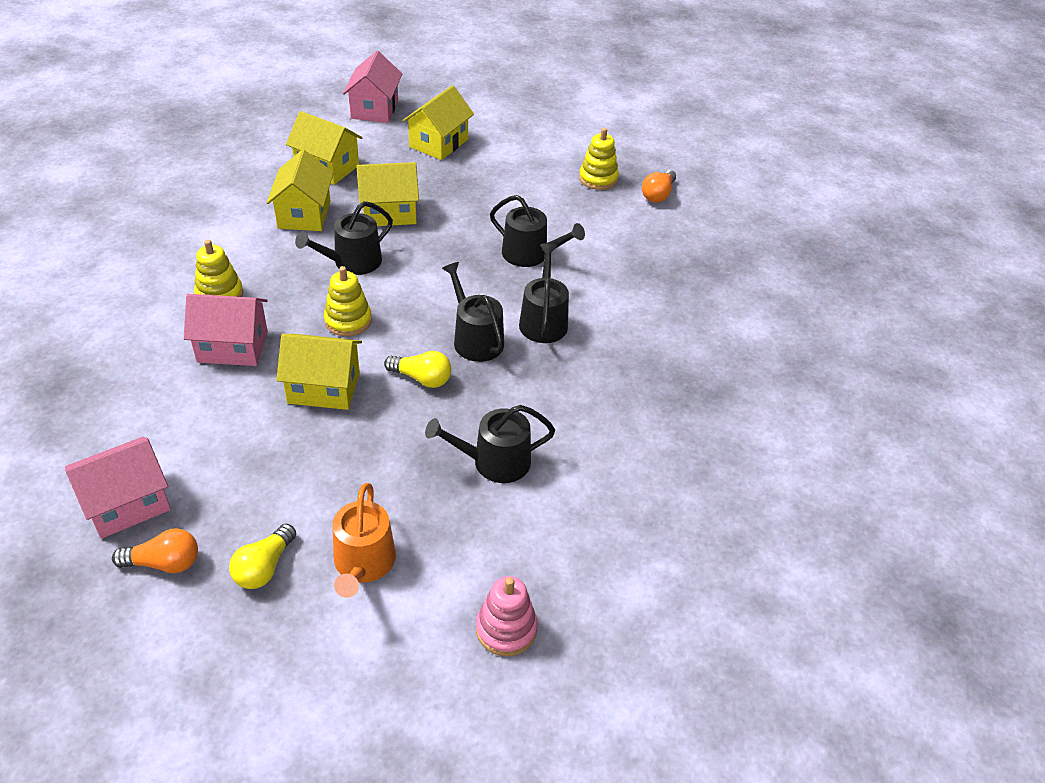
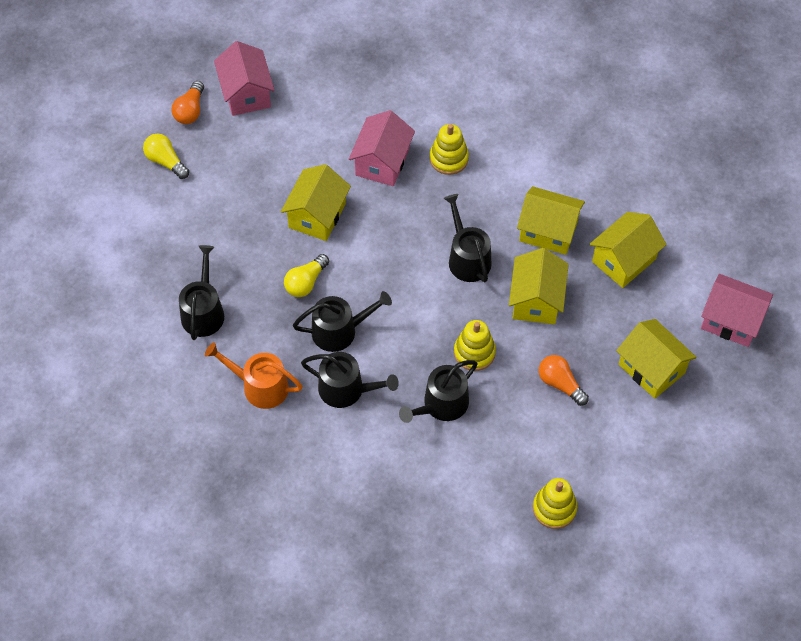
camera: 110 degrees right, 15 degrees up
(348, 321) = (390, 243): yellow stacking toy -> yellow stacking toy (474, 352)
(363, 564) = (146, 215): orange watering can -> orange watering can (260, 386)
(506, 629) = (65, 284): pink stacking toy -> none
(658, 194) = (512, 560): orange light bulb -> orange light bulb (560, 384)

